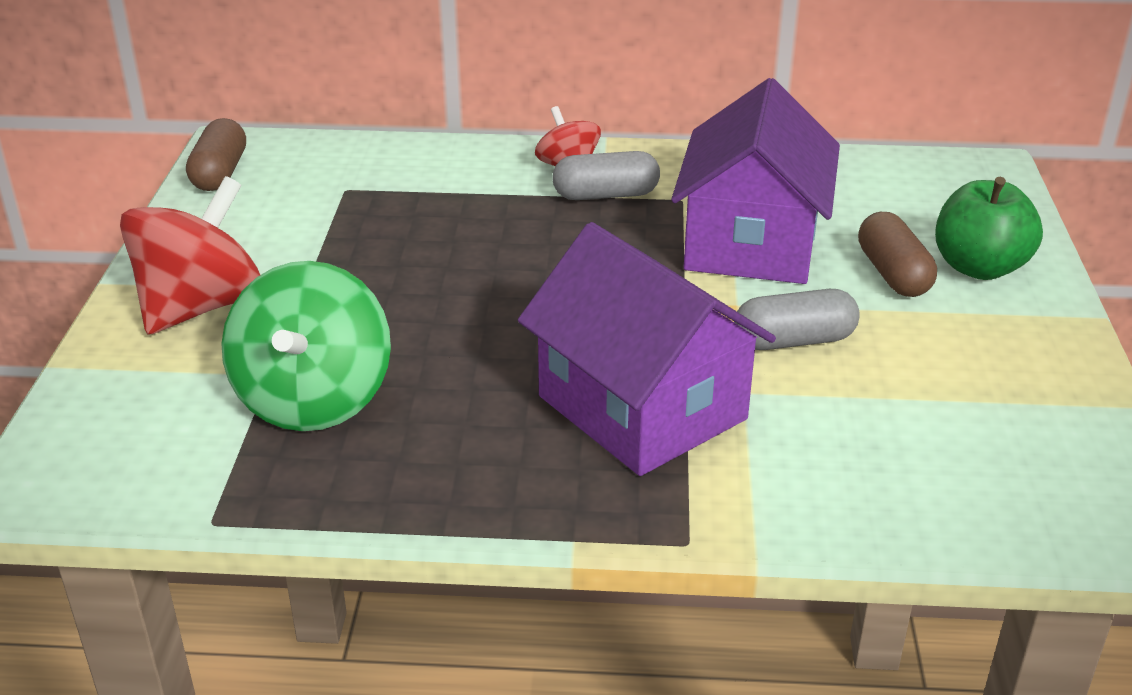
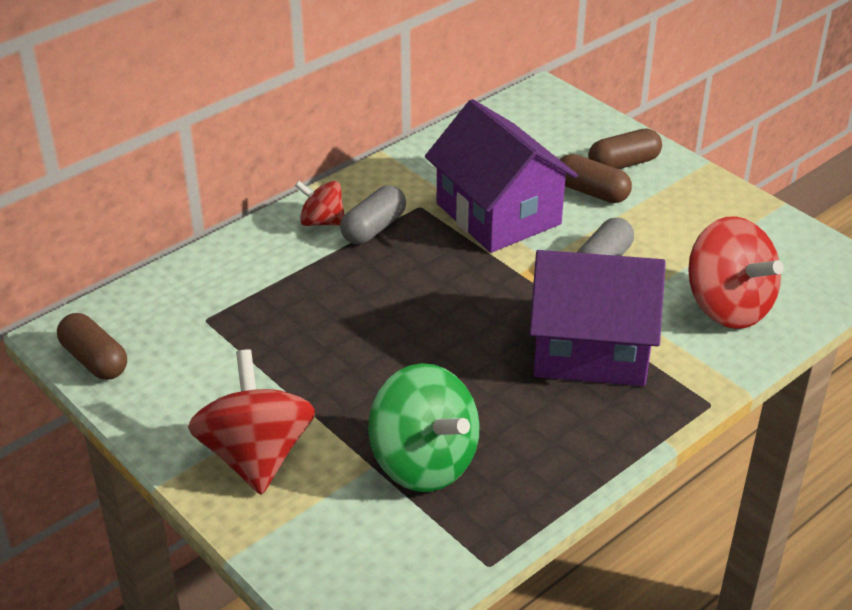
camera: 45 degrees left, 5 degrees up
(877, 464) = (728, 306): none -> red spinning top
(979, 267) = (623, 163): green apple -> brown capsule

